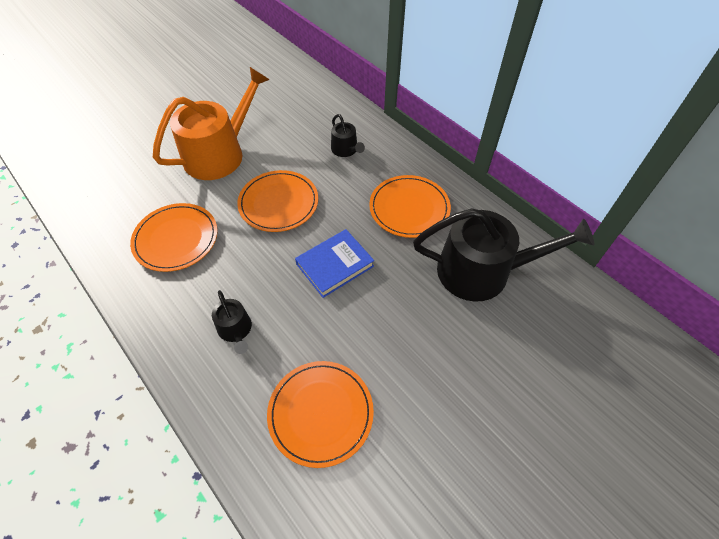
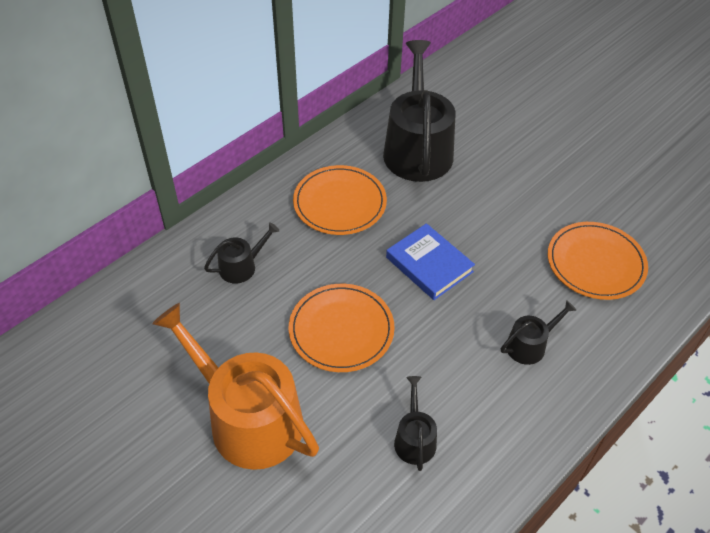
camera: 95 degrees left, 5 degrees down
(176, 239) = (414, 438): orange plate -> black watering can

